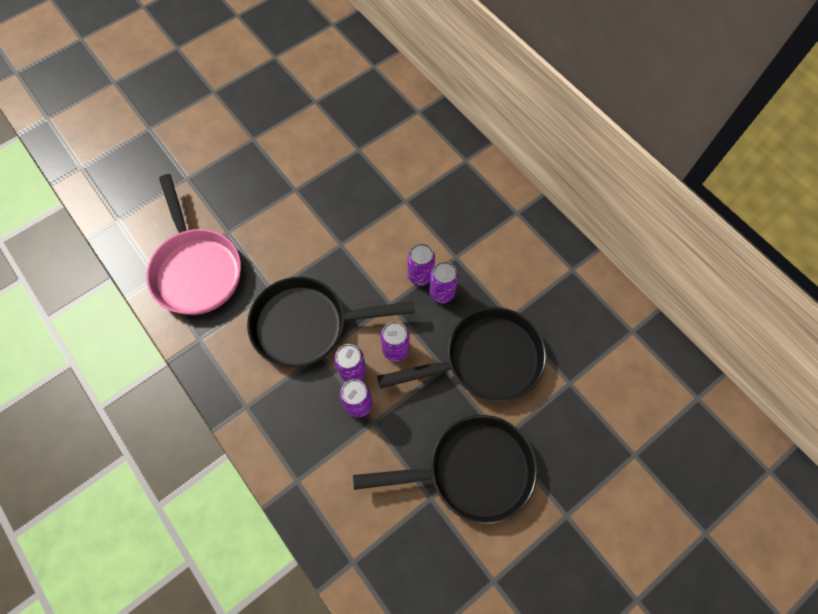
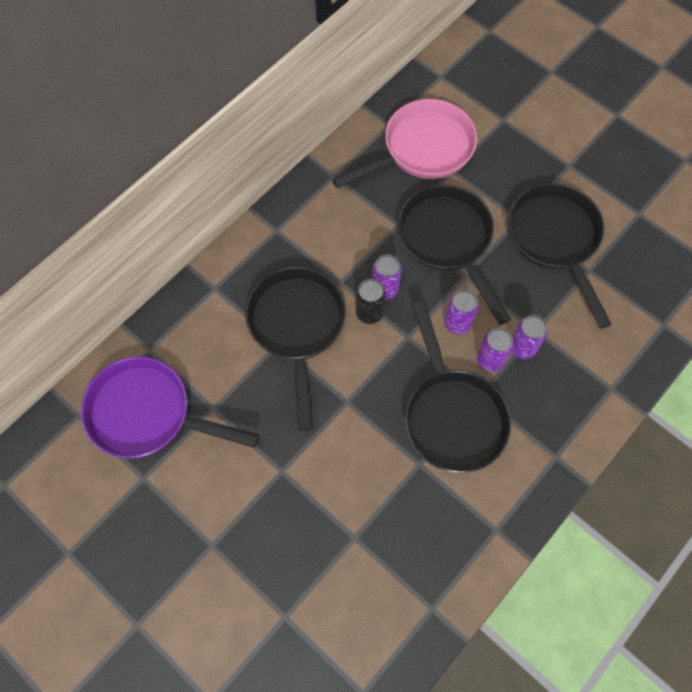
camera: 100 degrees left, 0 degrees up
(196, 269) = (411, 562): pink pan -> pink pan (422, 150)
(364, 107) = (148, 414): none -> purple pan
(417, 216) = (297, 327): none -> black pan
(420, 275) = (369, 313): purple can -> black can

